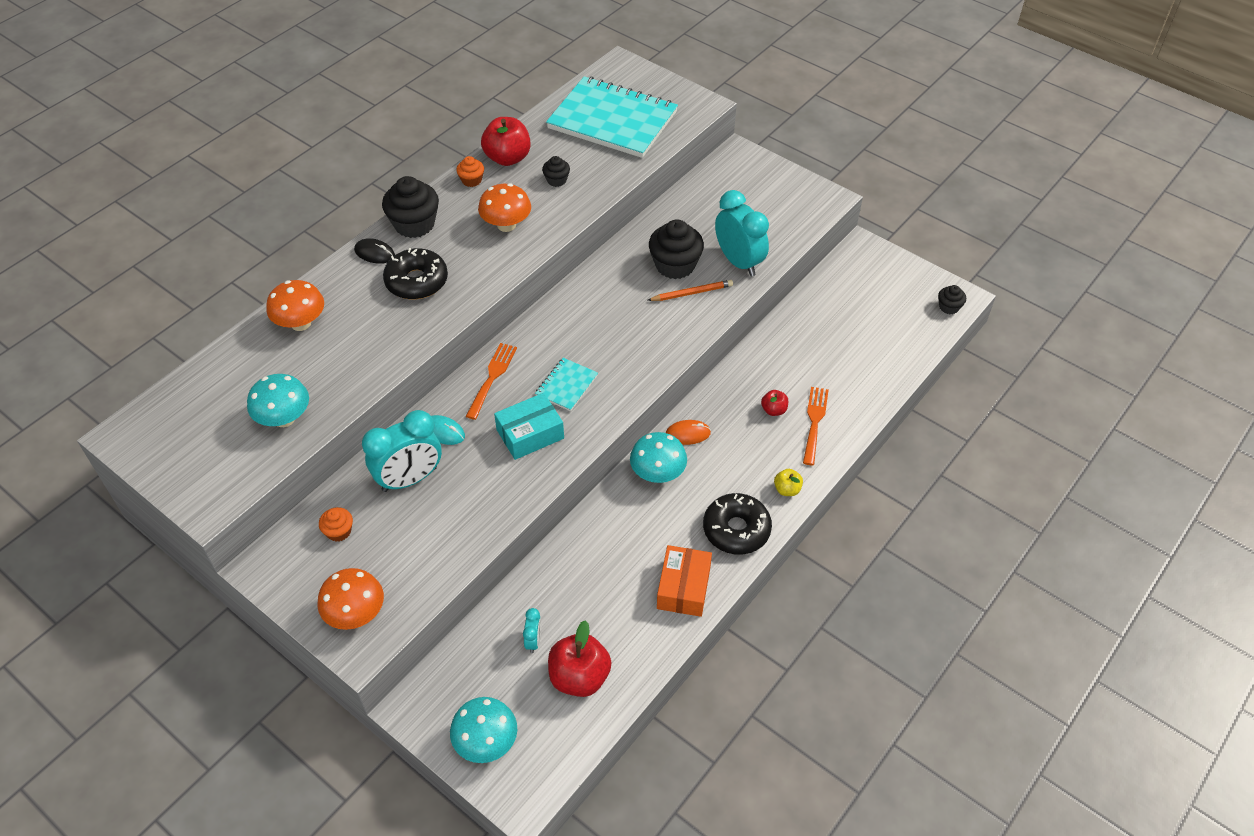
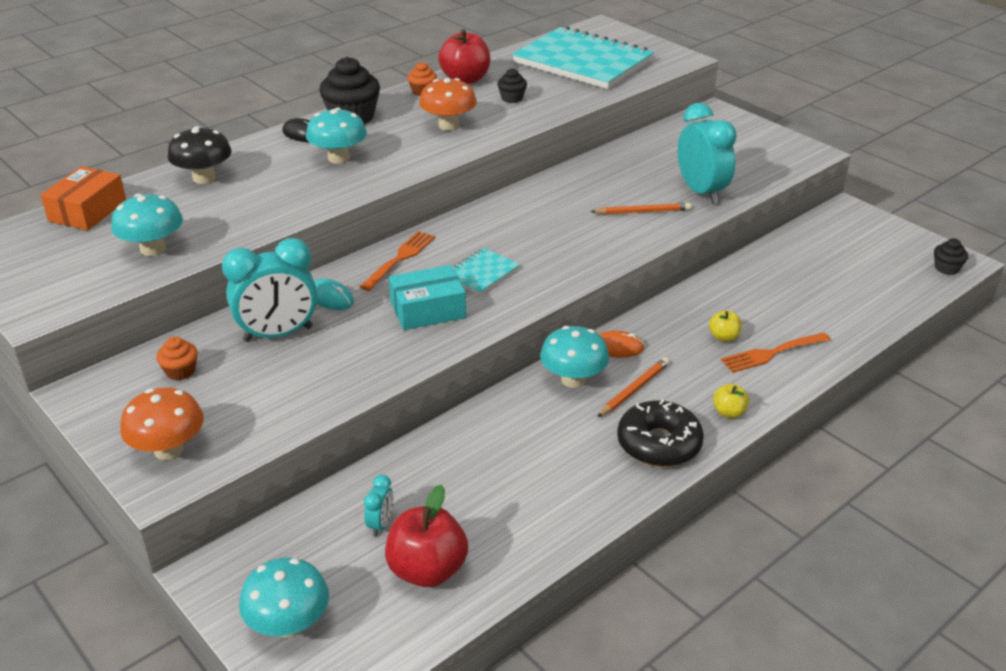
camera: 10 degrees right, 15 degrees down
(301, 323) = (204, 178): orange mushroom -> black mushroom
(417, 281) = (338, 158): black donut -> turquoise mushroom
(675, 265) = (628, 189): black cupcake -> none
(683, 588) = (581, 494): orange box -> orange box (87, 211)
(709, 476) = (634, 389): none -> orange pencil
(773, 410) = (723, 337): red apple -> yellow apple
(814, 422) = (772, 353): orange fork -> orange fork turned 135 degrees counterclockwise

